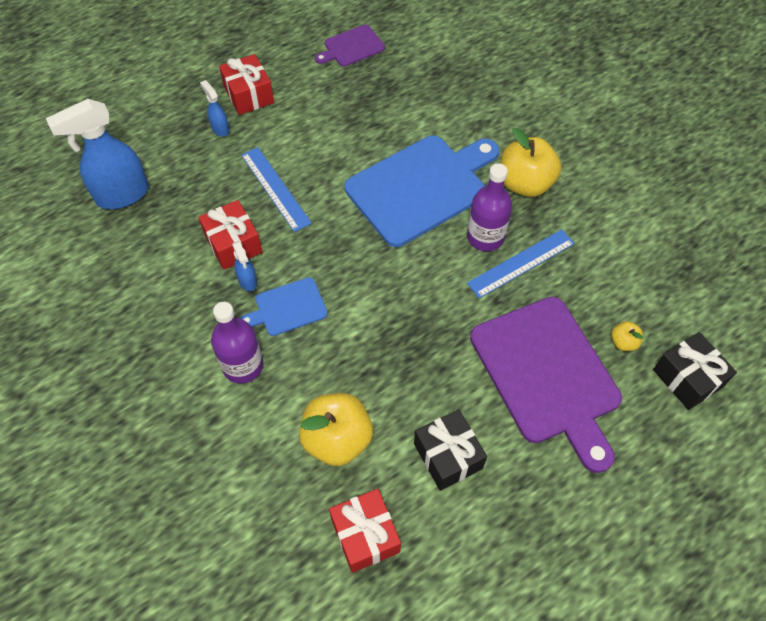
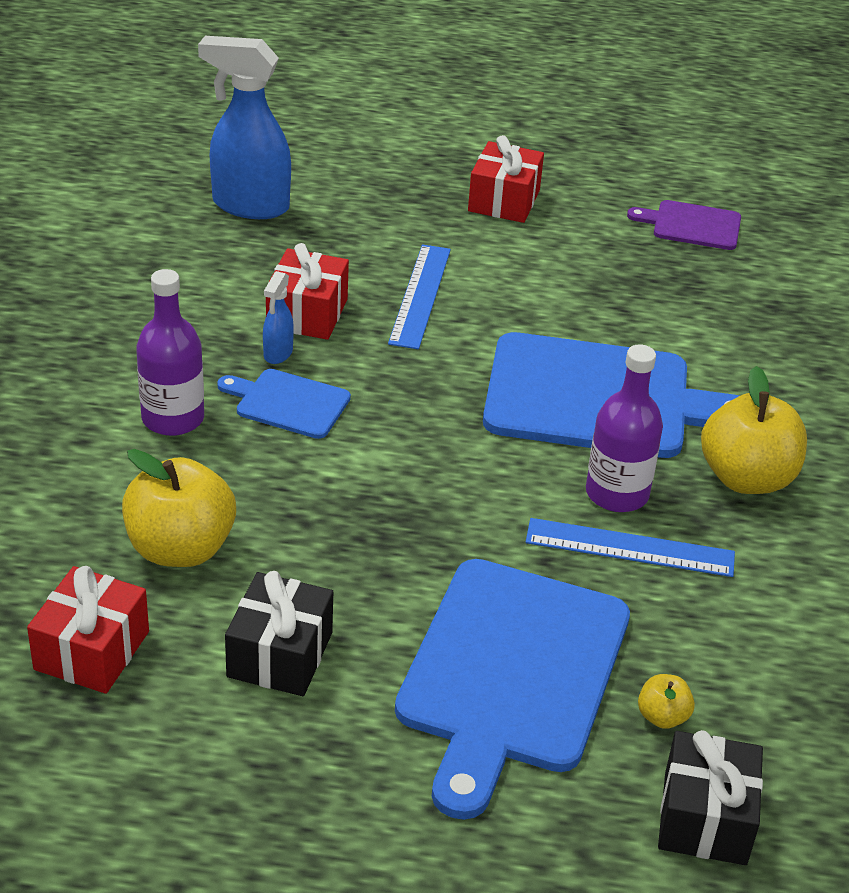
camera: 40 degrees right, 20 degrees down
(220, 129) = (430, 211): blue spray bottle -> none
(548, 375) = (511, 674): purple cutting board -> blue cutting board

